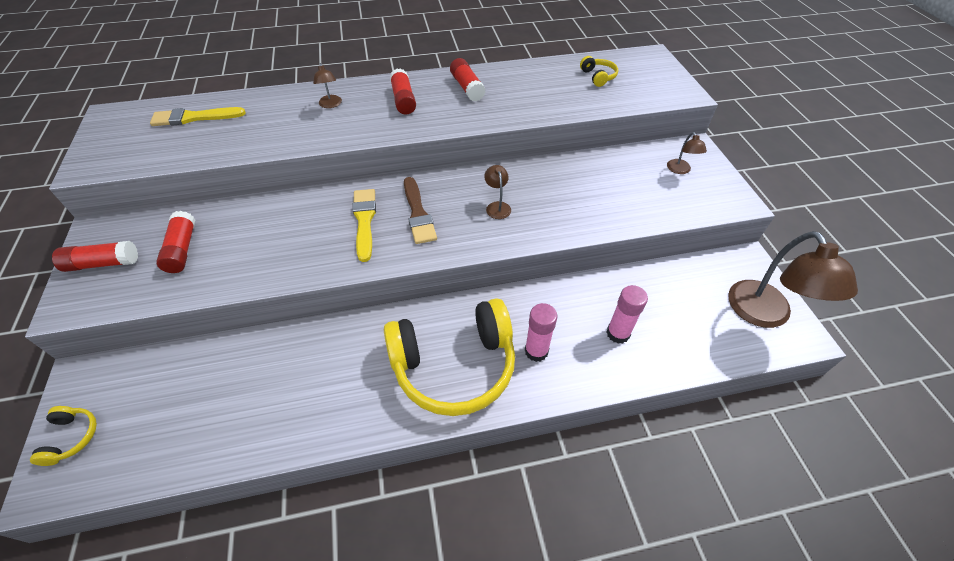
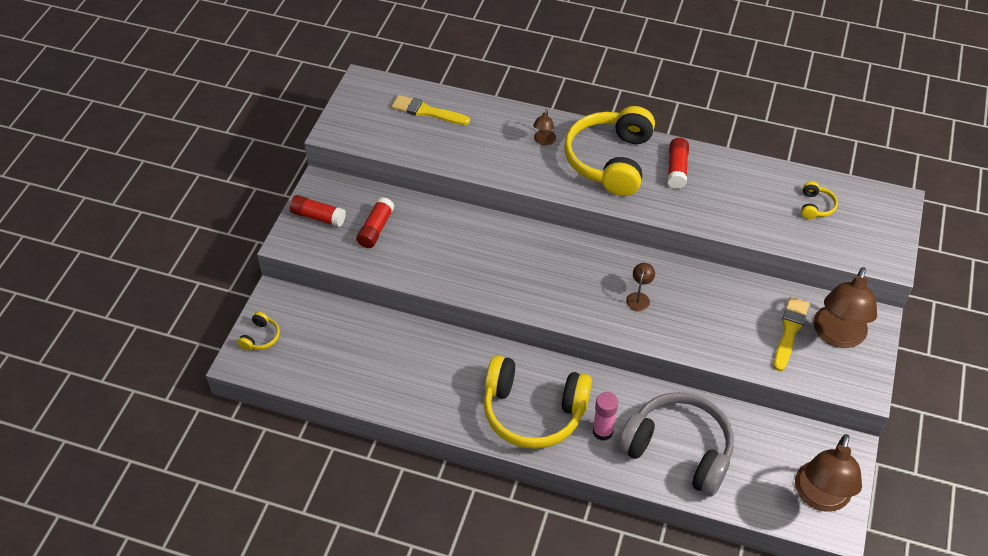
camera: 30 degrees right, 0 degrees up
(364, 221) = (522, 263): yellow brush -> yellow brush (789, 331)
(403, 100) = (610, 161): red glue stick -> yellow headphones
(418, 213) = (568, 275): brown brush -> none
(618, 333) = (678, 450): pink glue stick -> grey headphones
(680, 170) = (837, 336): brown lamp -> brown lamp, size x2.21

